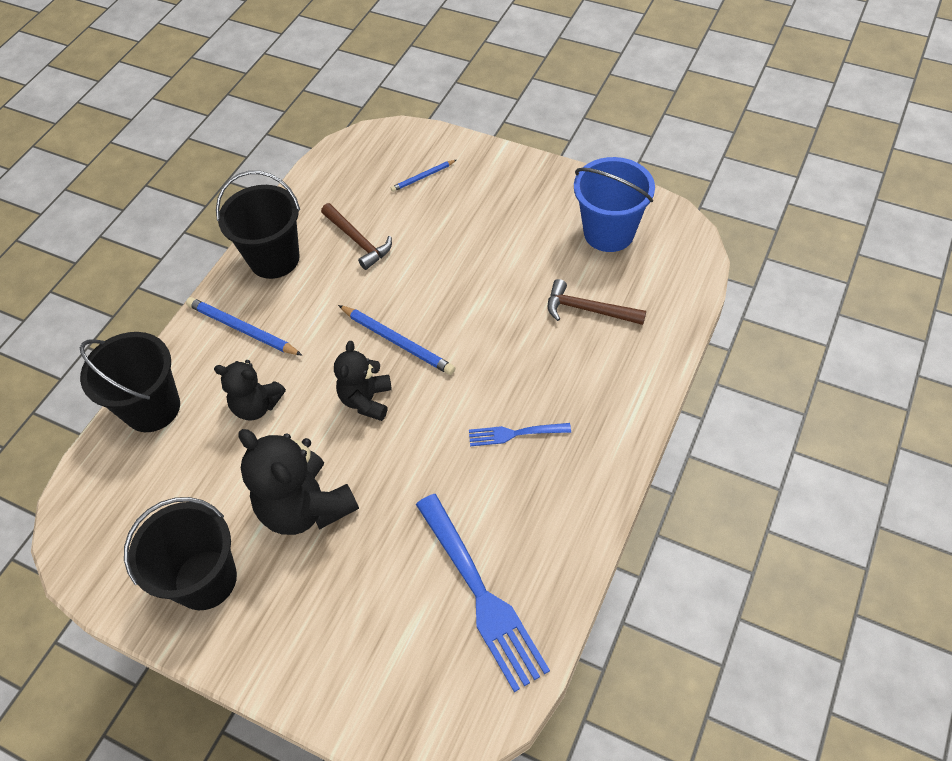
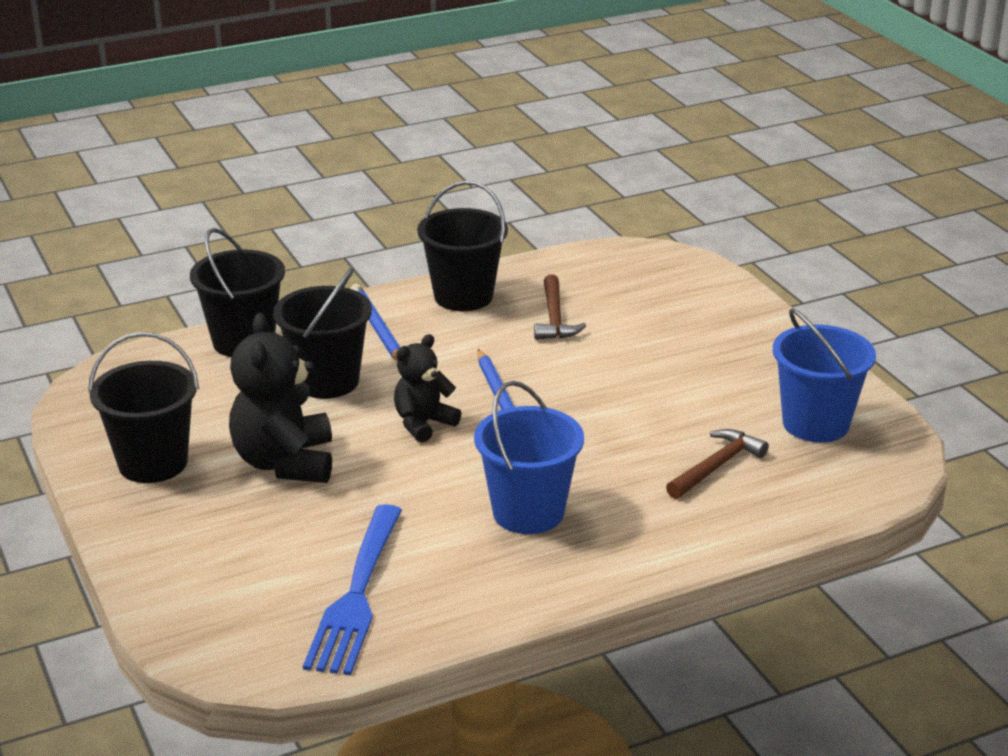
camera: 35 degrees right, 25 degrees down
(256, 406) = (327, 381): black teddy bear -> black bucket
(423, 177) = (675, 302): blue pencil -> none
(515, 433) = (528, 512): blue fork -> blue bucket
(588, 309) = (716, 466): brown hammer -> brown hammer turned 75 degrees clockwise

